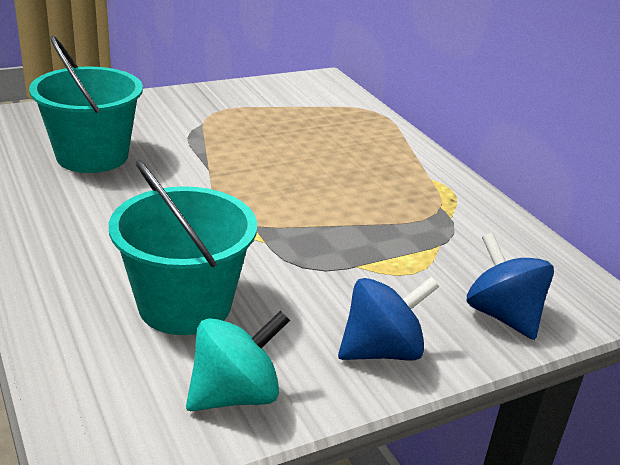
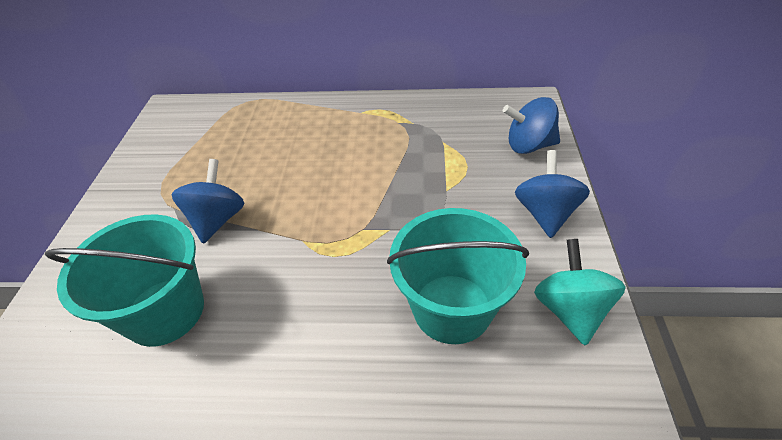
camera: 55 degrees left, 15 degrees up
(204, 147) = (217, 220): none -> blue spinning top

